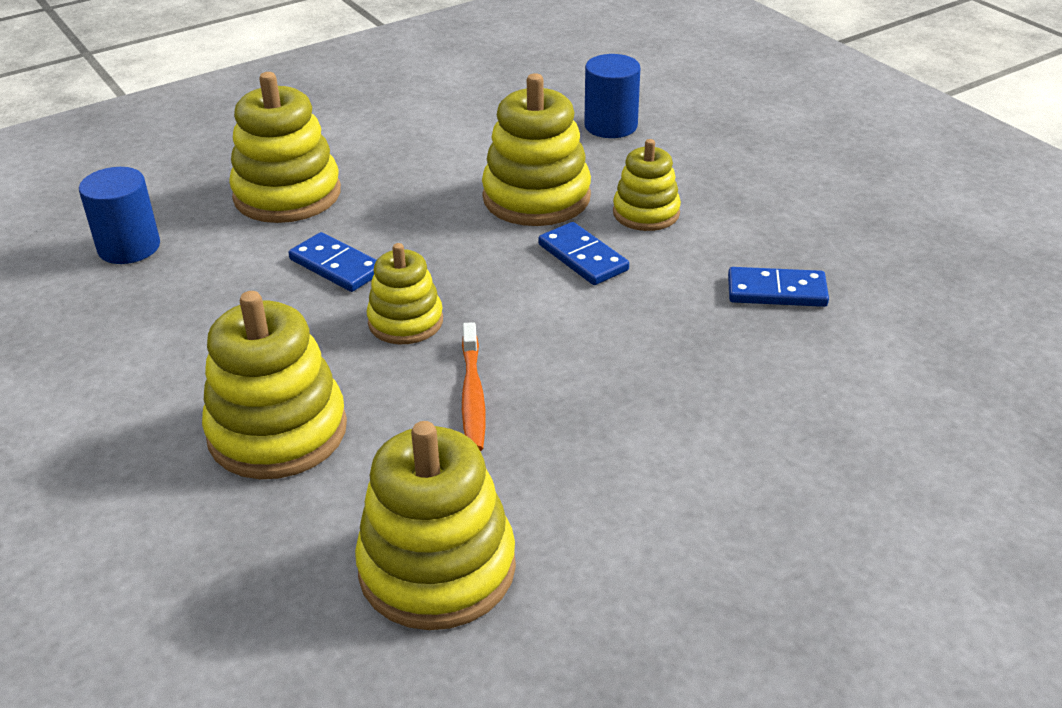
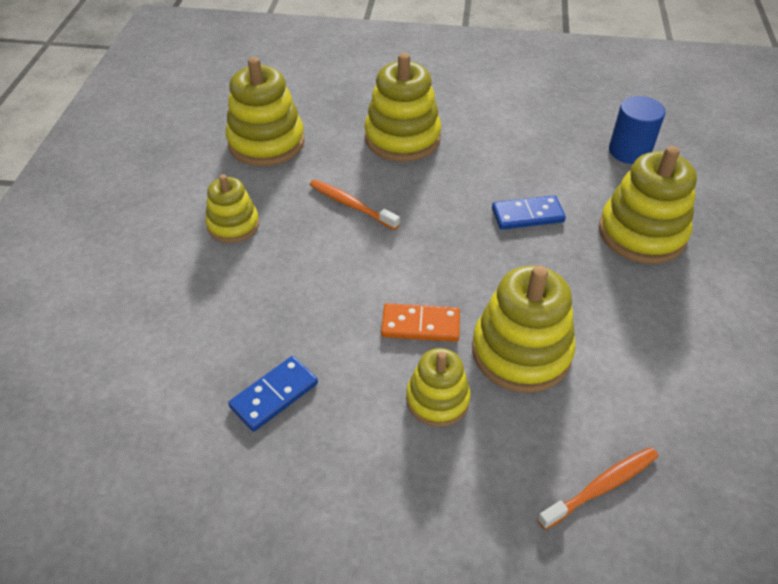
camera: 130 degrees right, 10 degrees up
(405, 321) = (440, 214): yellow stacking toy -> yellow stacking toy (233, 225)
(582, 257) = (420, 325): blue domino -> orange domino
(611, 126) = (601, 486): blue cylinder -> orange toothbrush

